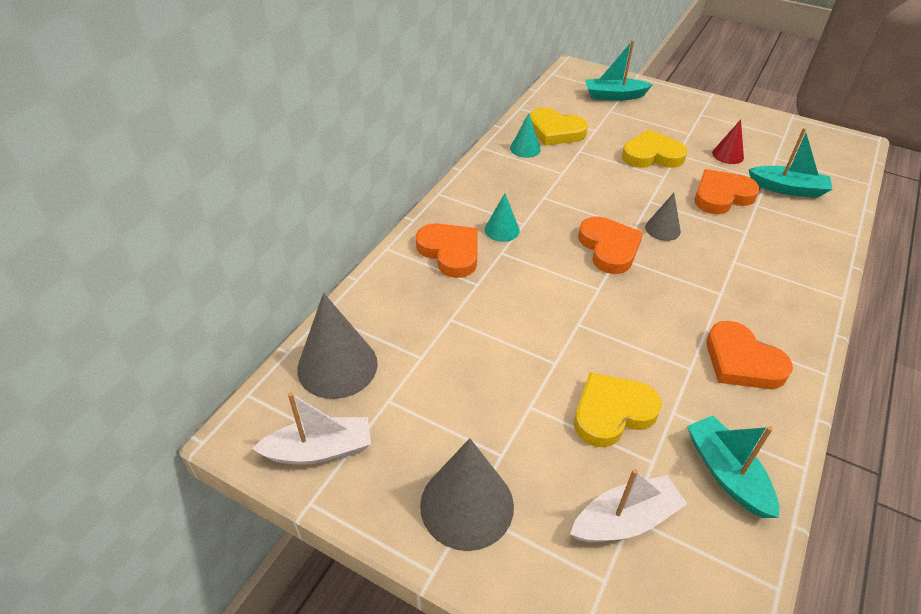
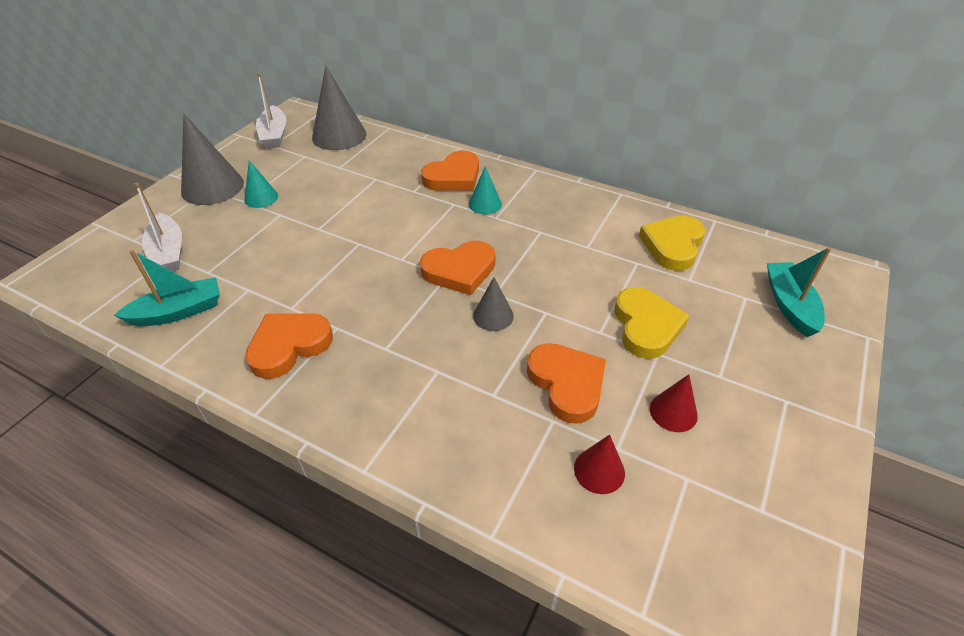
camera: 90 degrees right, 0 degrees up
(525, 148) = (627, 221): turquoise cone -> turquoise cone (261, 198)
(612, 412) = (259, 254): yellow heart -> none
(787, 189) = (599, 470): turquoise boat -> red cone

